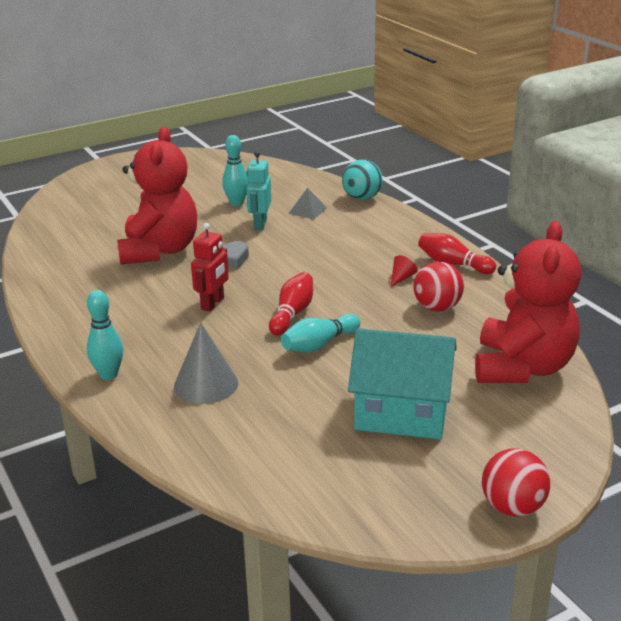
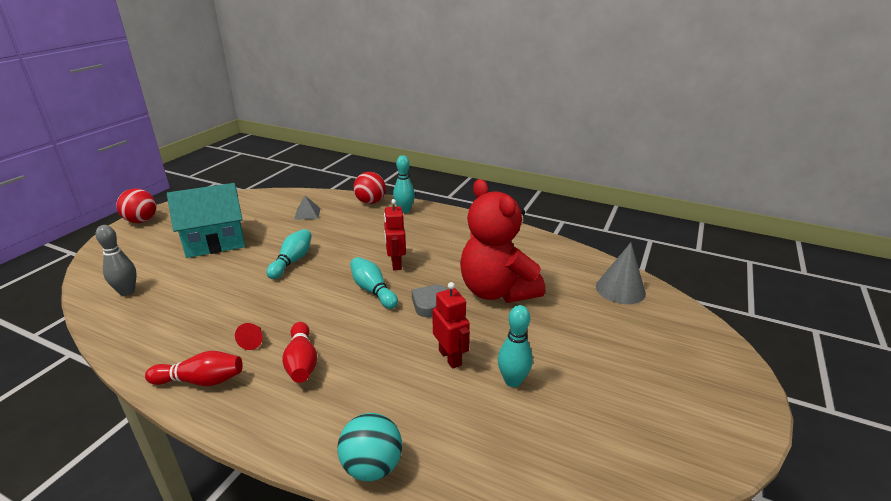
camera: 145 degrees right, 0 degrees up
(206, 384) = (345, 221): grey cone -> grey cone (620, 289)
(260, 224) = (450, 357): turquoise robot -> red robot
(265, 285) = (373, 291): none -> turquoise bowling pin
(292, 314) = (329, 275): red bowling pin -> red bowling pin (302, 362)
(307, 210) = (421, 404): grey pyramid -> grey pyramid (307, 213)
(437, 307) = (208, 320): red ball -> red ball (370, 202)
(522, 367) = (127, 291): red teddy bear -> grey bowling pin

